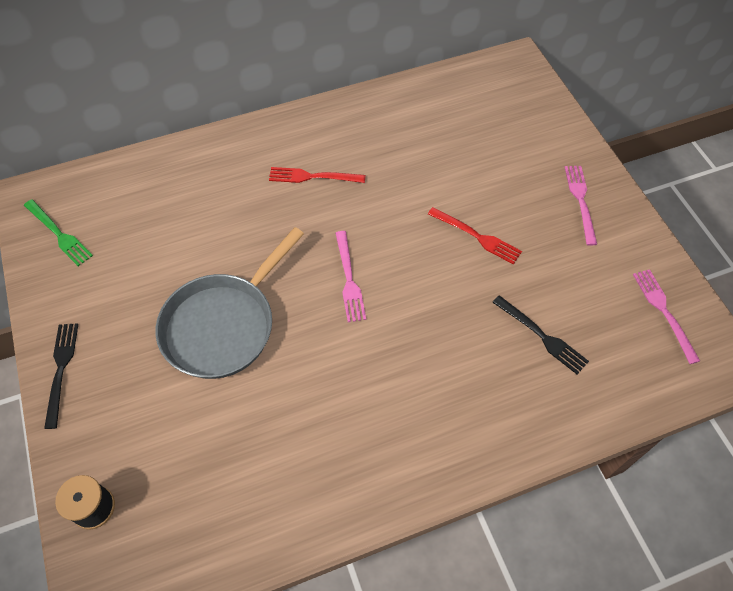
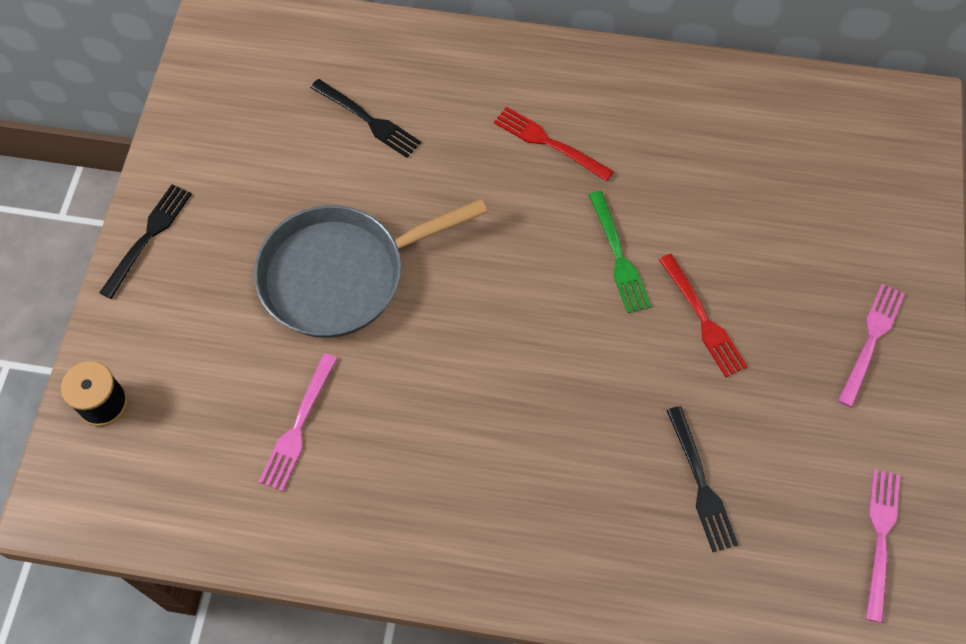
camera: 30 degrees right, 5 degrees up
(59, 234) = (227, 78): green fork -> green fork (619, 257)
(182, 216) = (369, 120): none -> black fork
(349, 280) = (513, 294): pink fork -> pink fork (298, 427)

